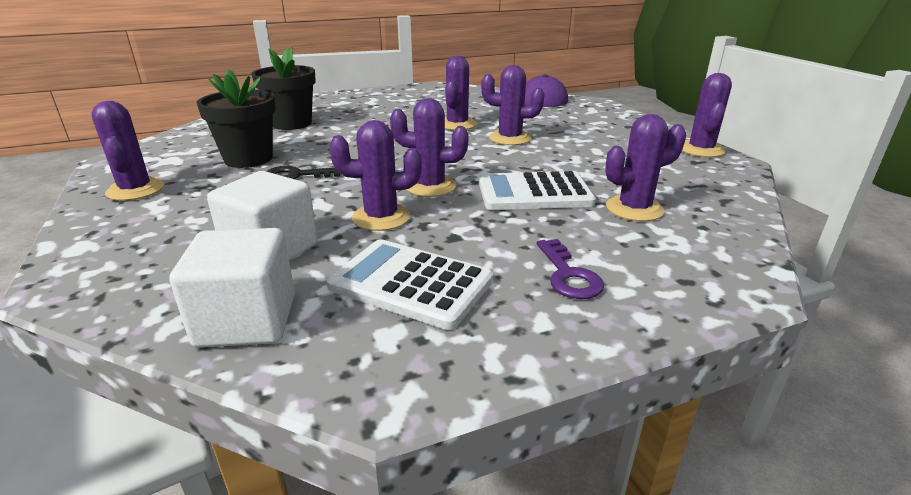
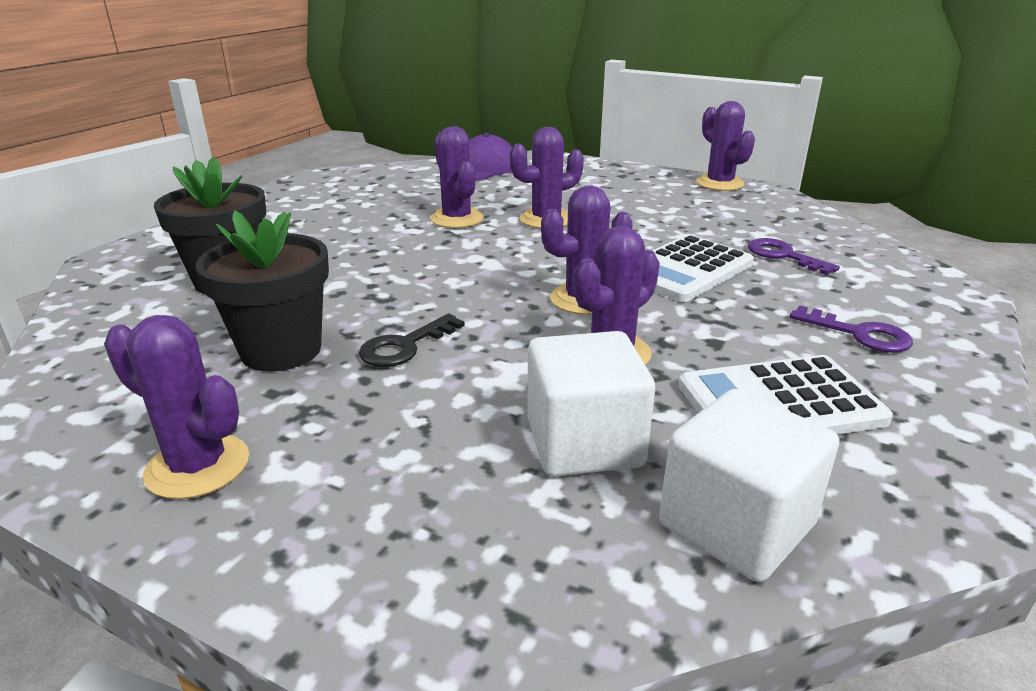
camera: 40 degrees left, 0 degrees up
(634, 209) = (783, 256): purple cactus -> purple key

